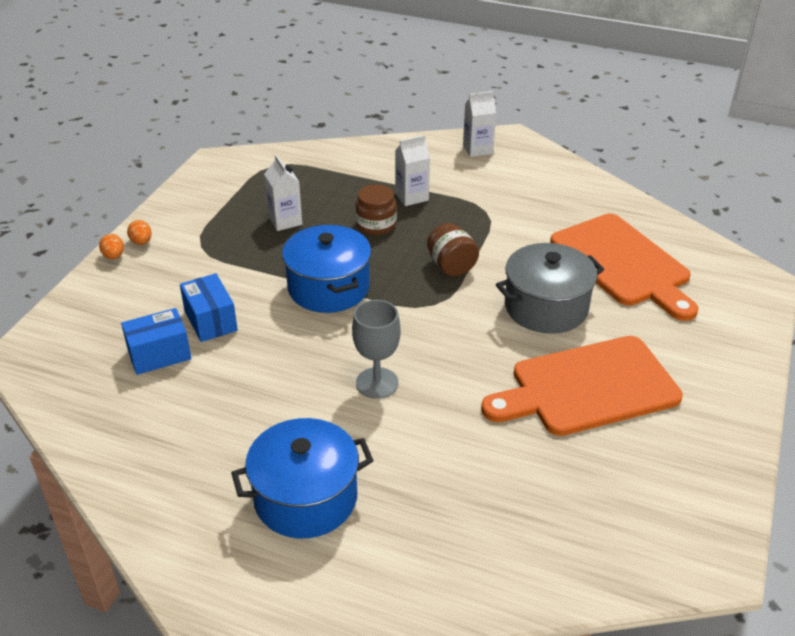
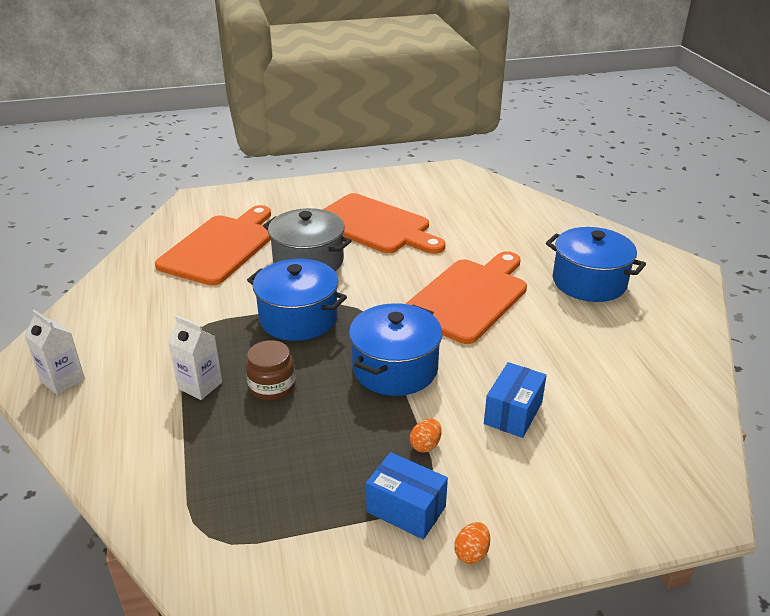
camera: 125 degrees left, 5 degrees down
(114, 256) = (519, 559): orange egg -> orange egg (425, 445)
(159, 354) = (584, 417): blue box -> blue box (406, 509)
(285, 221) = (321, 454): white carton -> none
(377, 383) = (469, 297): grey goblet -> orange cutting board
(451, 266) = (298, 318): brown jar -> blue pot

